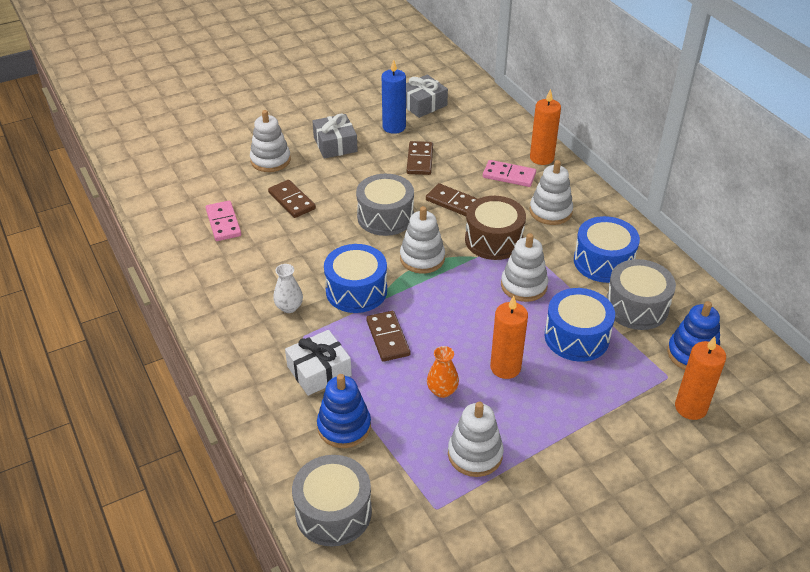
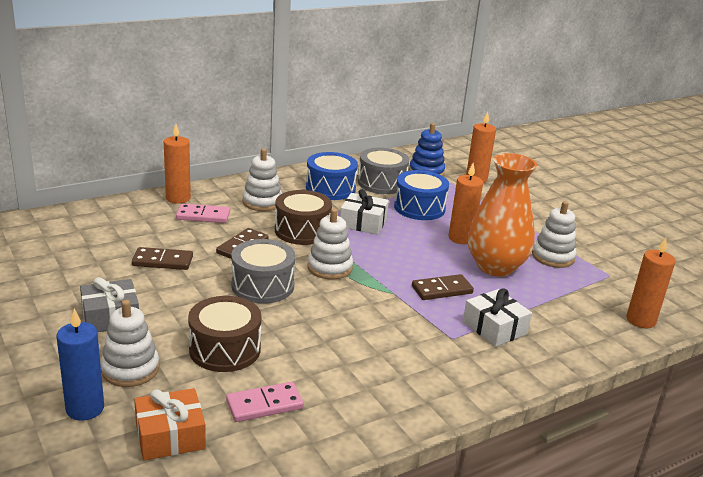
camera: 95 degrees left, 15 degrees down
(198, 183) = (170, 436): none -> orange gift
(289, 307) = (412, 347): white vase -> none
(291, 201) = (225, 349): brown domino -> brown drum
(333, 512) = (640, 320): grey drum -> orange candle
(344, 427) = (553, 314): blue stacking toy -> none
(356, 291) = (381, 305): blue drum -> none
(394, 127) = (88, 274): blue candle -> blue candle (85, 408)
(423, 104) = (46, 254): grey gift -> none
(442, 390) = (495, 266): orange vase -> orange vase, size x2.42
(509, 175) = (203, 216): pink domino -> pink domino turned 75 degrees clockwise
(523, 285) = (363, 223): white stacking toy -> white gift

